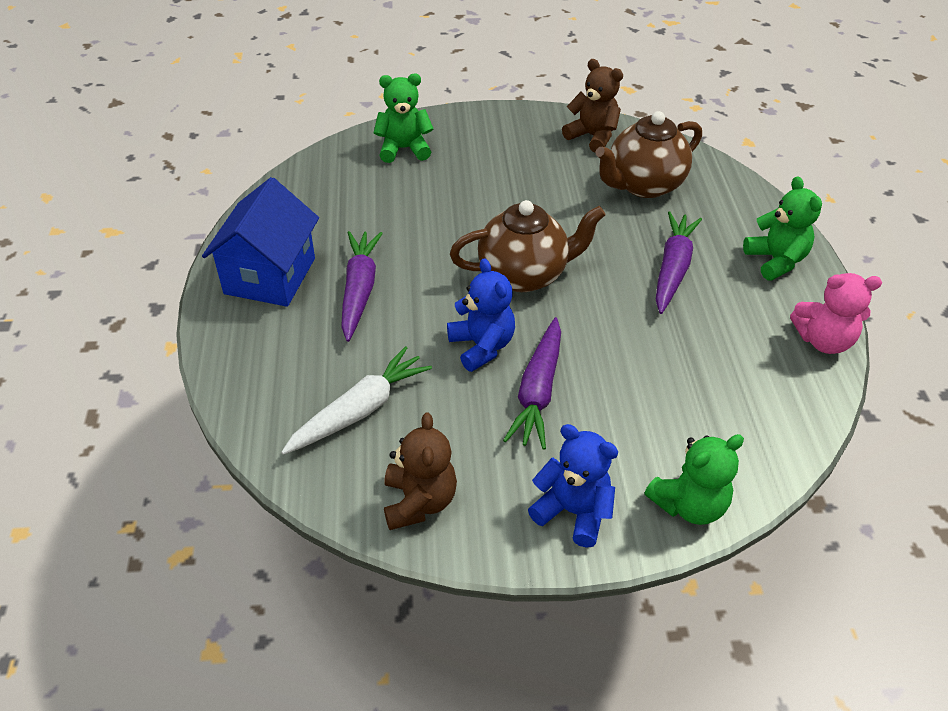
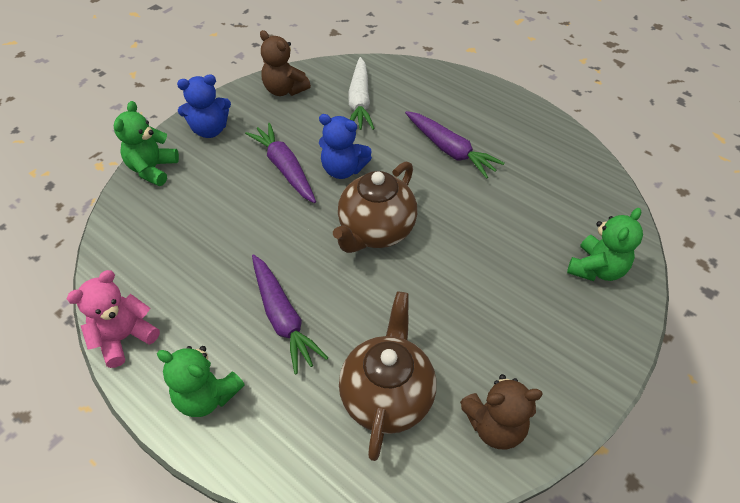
camera: 135 degrees right, 5 degrees up
(270, 276) = (504, 123): blue house -> none

